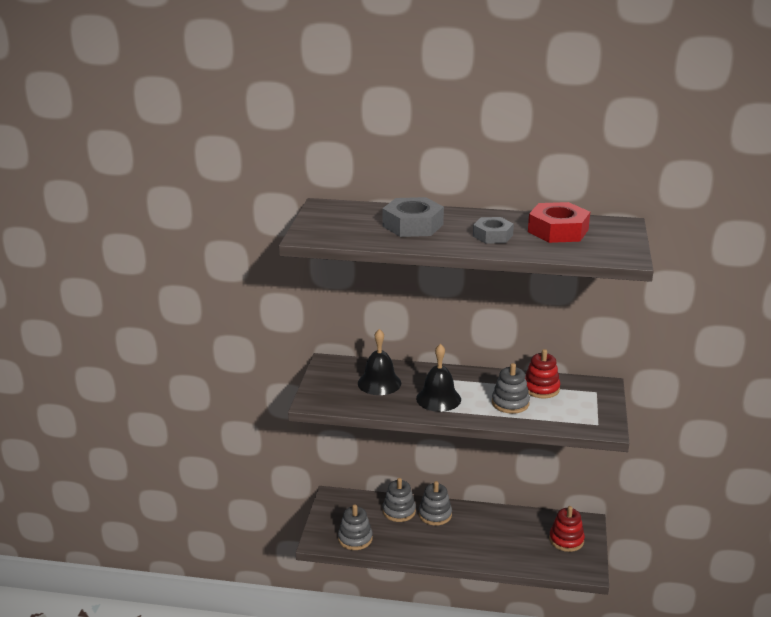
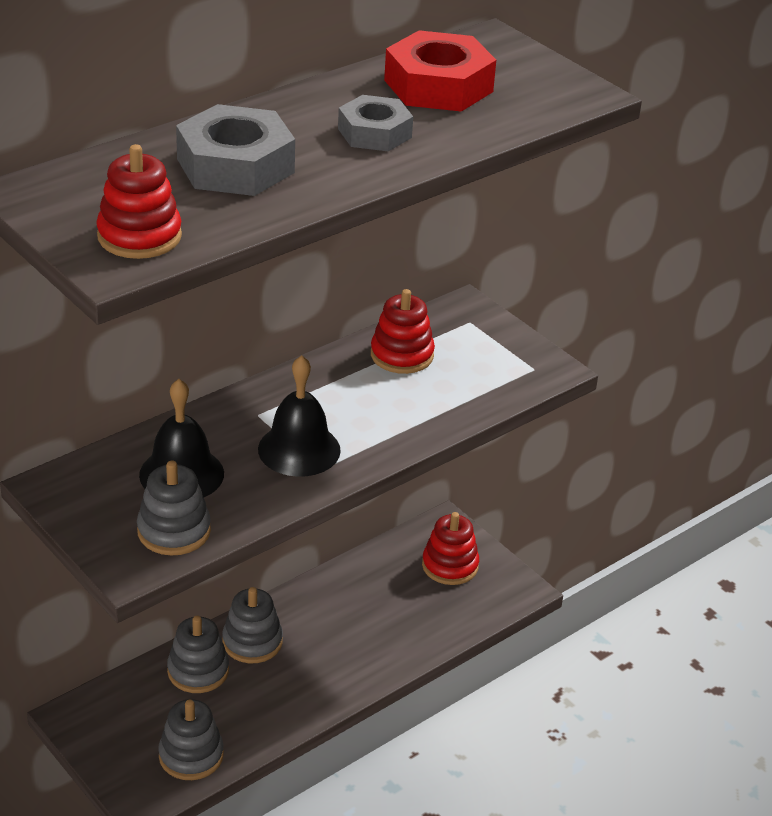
camera: 50 degrees left, 10 degrees up
(332, 232) = (139, 236): none -> red stacking toy
(510, 403) = (397, 400): grey stacking toy -> grey stacking toy (174, 531)

